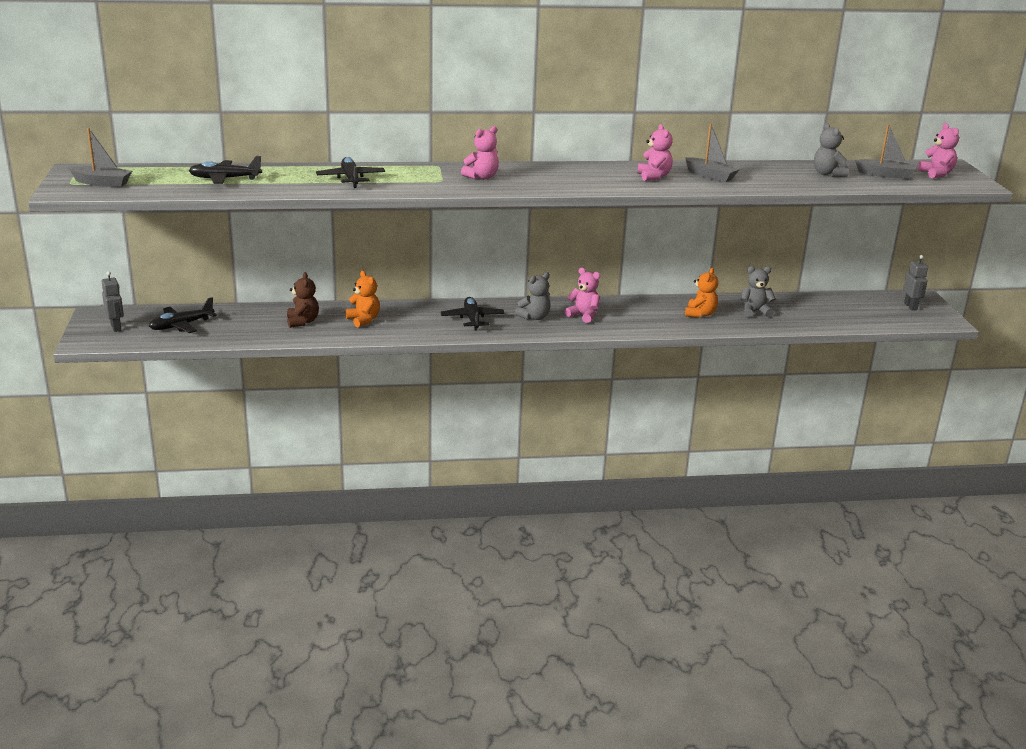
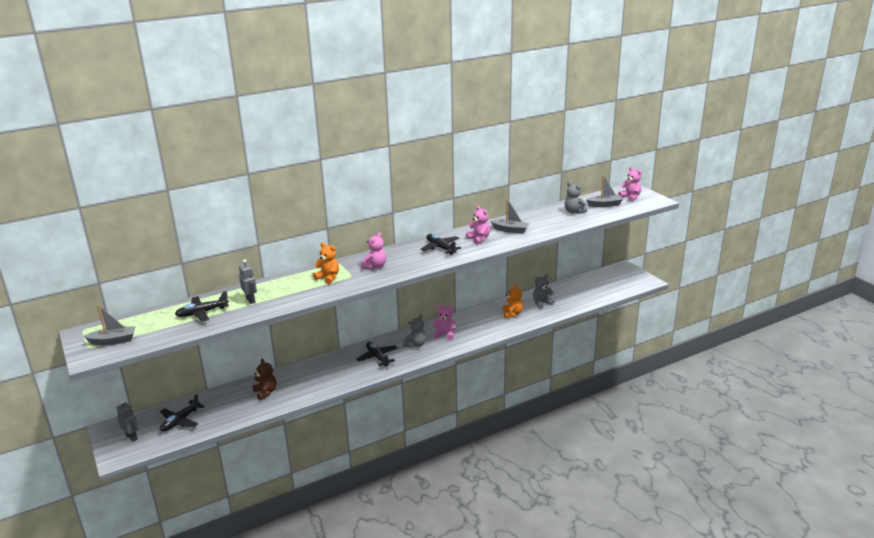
camera: 20 degrees left, 0 degrees up
(351, 179) = (290, 290): black plane -> black plane (440, 248)
(363, 320) = (306, 379): orange teddy bear -> orange teddy bear (328, 278)
(910, 306) = (623, 275): grey robot -> grey robot (250, 300)

